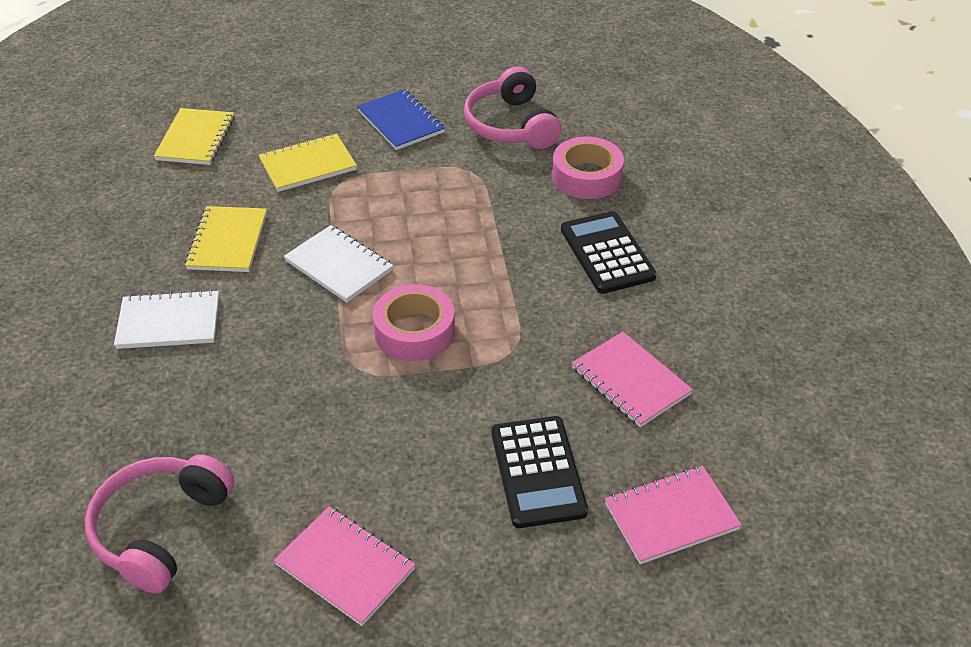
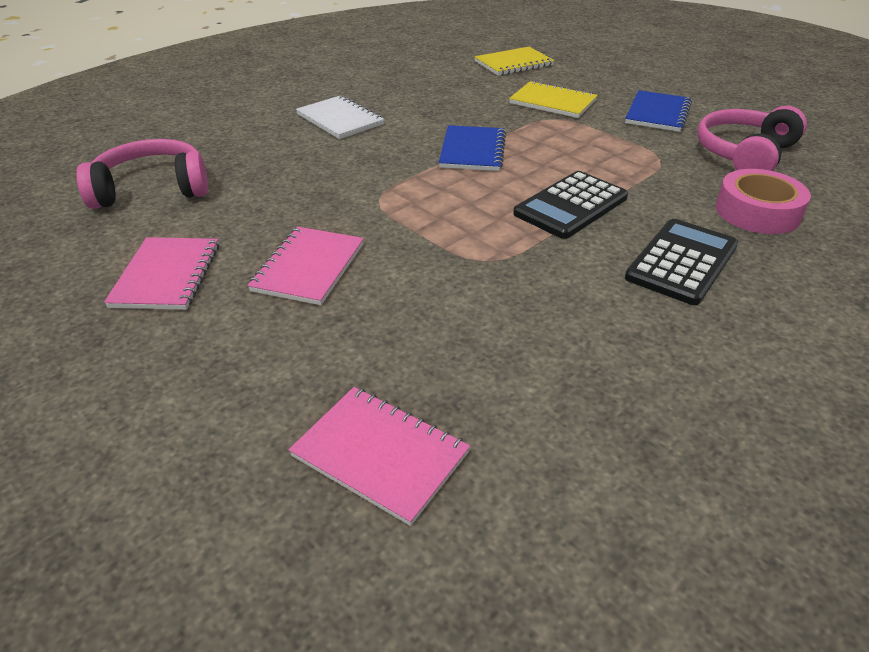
camera: 55 degrees right, 5 degrees down
(227, 241) = (438, 107): yellow notebook -> none
(339, 265) = (472, 150): white notebook -> blue notebook
(414, 331) = (447, 206): pink tape -> none
(538, 472) = (356, 333): black calculator -> black calculator (571, 206)
(630, 381) = (536, 345): pink notebook -> pink notebook (309, 267)

